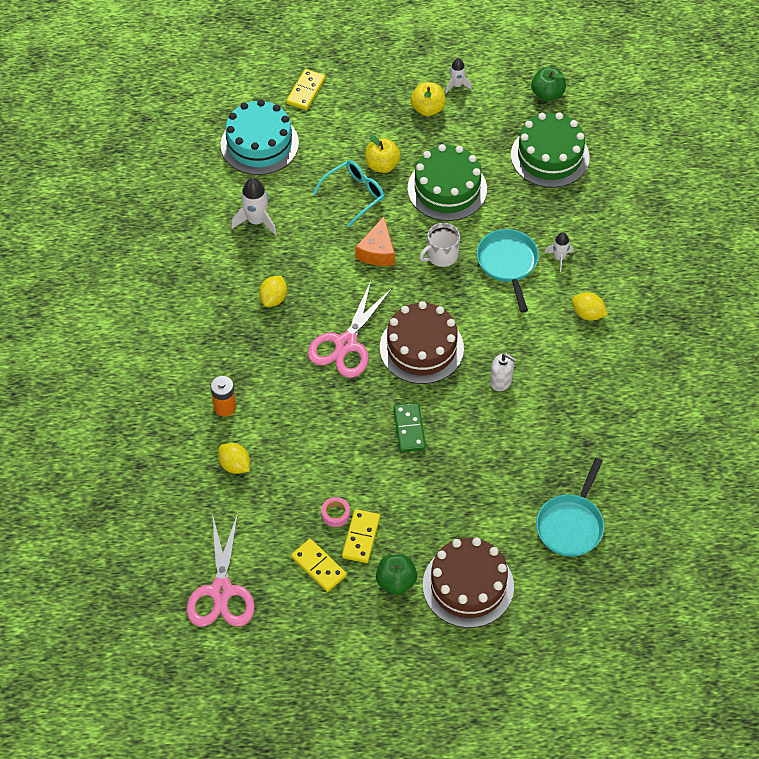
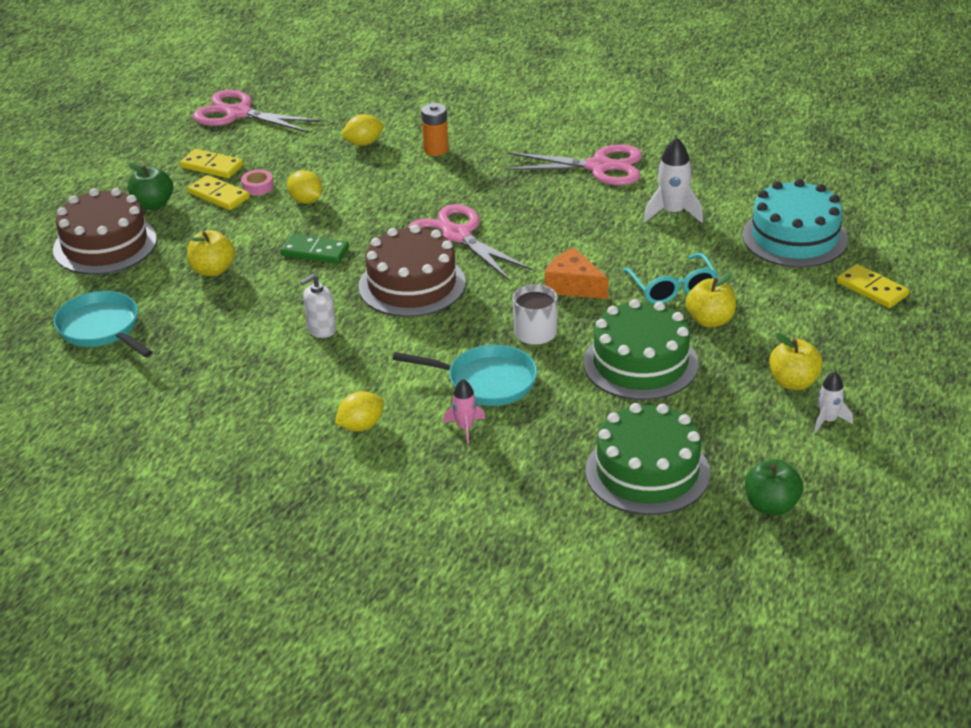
camera: 115 degrees right, 20 degrees down
(208, 286) = (599, 167): none -> pink scissors
(273, 298) = (553, 203): yellow lemon -> yellow lemon (306, 200)
(318, 566) = (212, 166): yellow domino -> yellow domino turned 45 degrees clockwise
(465, 487) = (213, 270): none -> yellow apple
(559, 258) = (465, 428): white rocket -> pink rocket

